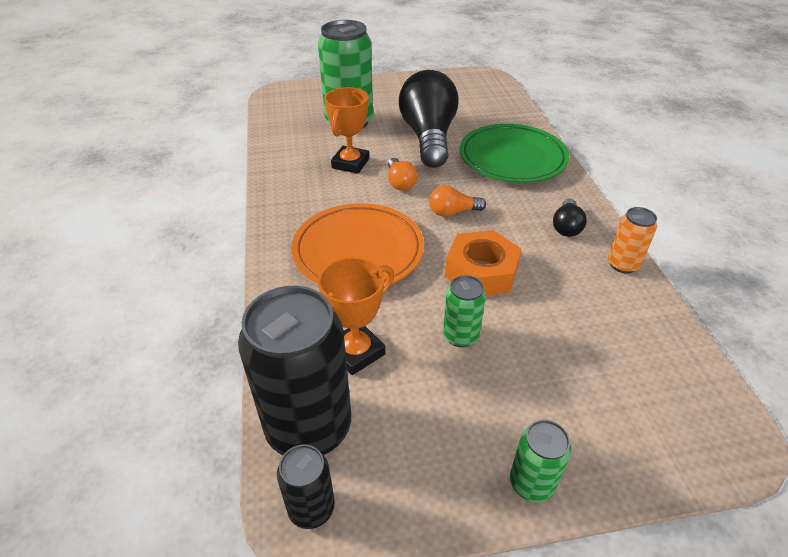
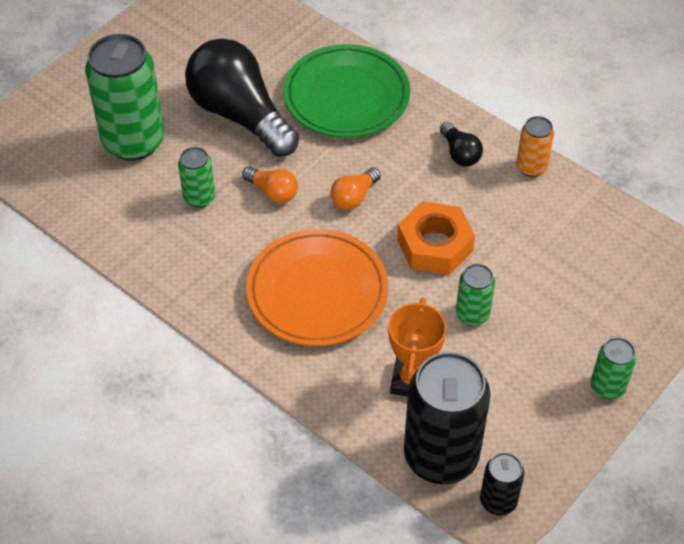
camera: 40 degrees left, 10 degrees up
(350, 163) = (199, 198): orange trophy -> green can

